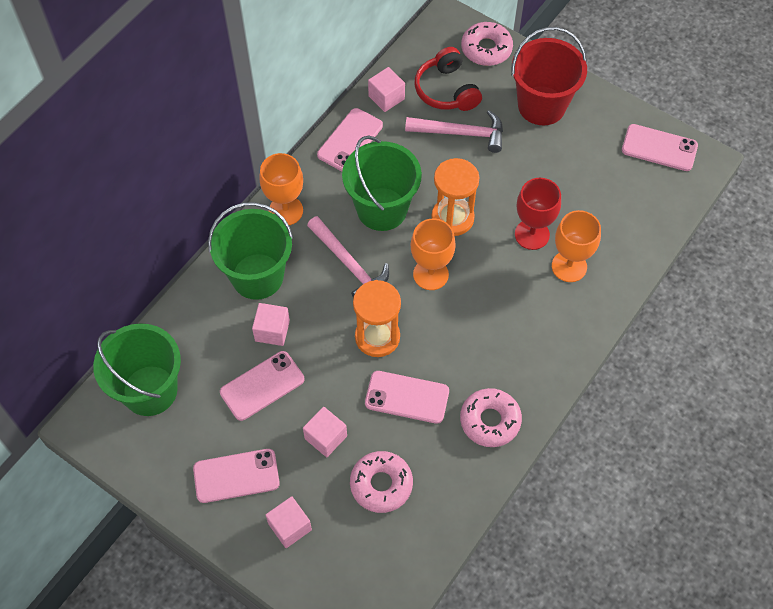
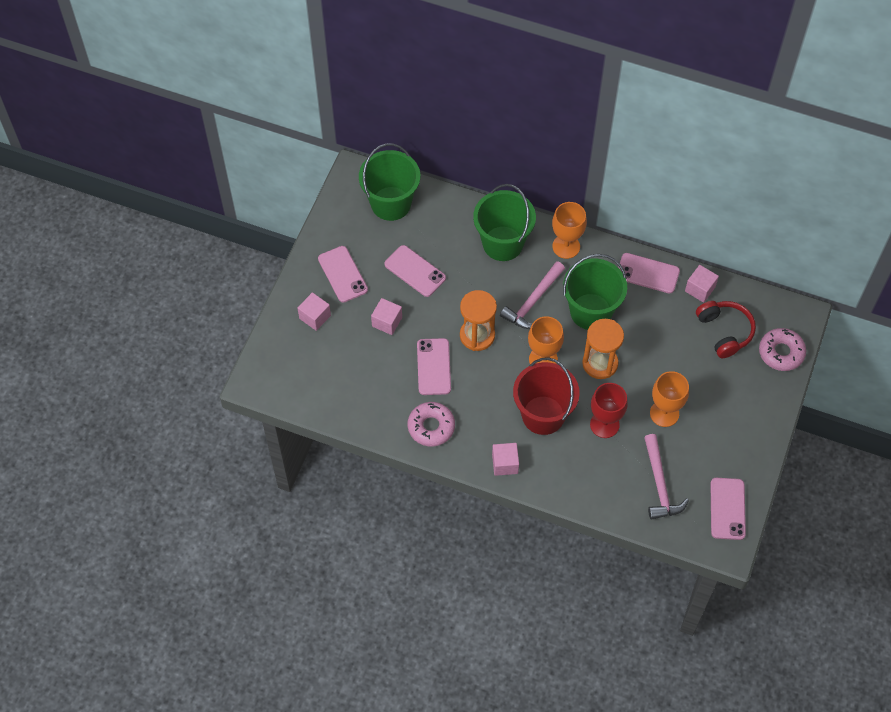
camera: 75 degrees right, 0 degrees up
(272, 331) = (460, 265): pink cube -> pink cube (505, 464)
(381, 484) = (361, 366): pink donut -> none
(446, 90) = (724, 331): red headphones -> red headphones turned 105 degrees clockwise
(461, 133) = (685, 352): pink hammer -> pink hammer (659, 484)
(541, 105) = (737, 407): red bucket -> red bucket (543, 415)
(569, 266) = (583, 457): orange goblet -> orange goblet (664, 413)

